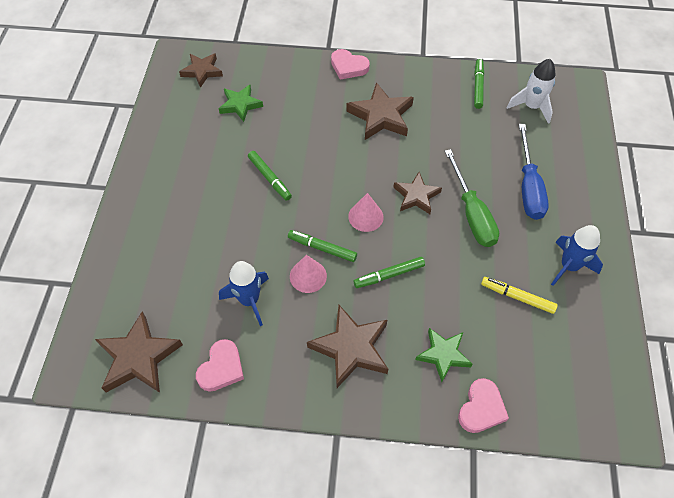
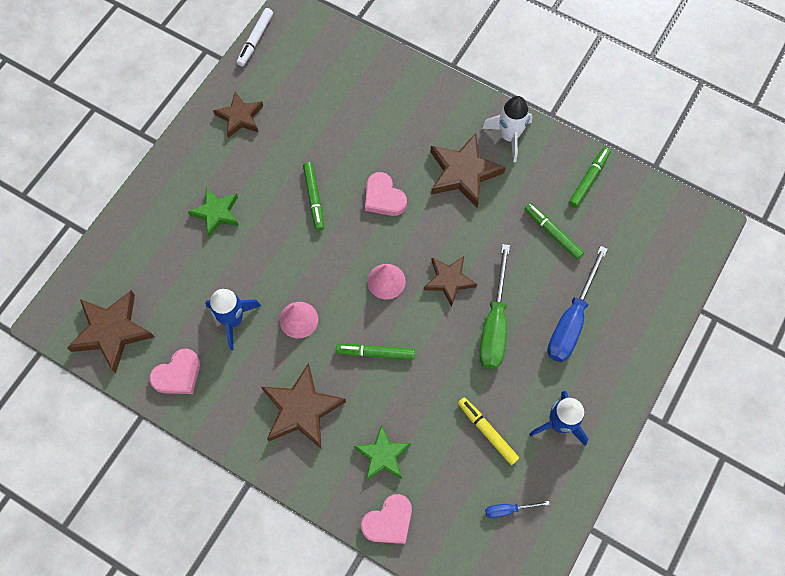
camera: 25 degrees right, 10 degrees up
(157, 83) = (255, 40): none -> white marker
(202, 71) = (306, 43): brown star -> brown star (240, 117)
(240, 105) = (326, 100): green star -> green star (216, 213)
(322, 248) = (326, 296): green marker -> green marker (553, 233)
(348, 67) = (461, 98): pink heart -> pink heart (384, 197)
(531, 107) = (633, 228): white rocket -> white rocket (509, 137)
(573, 351) = (508, 509): none -> blue screwdriver

